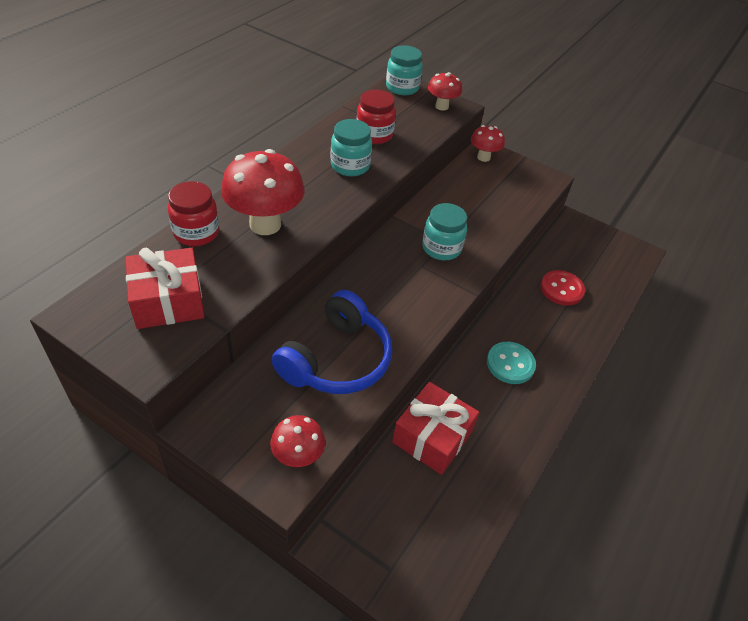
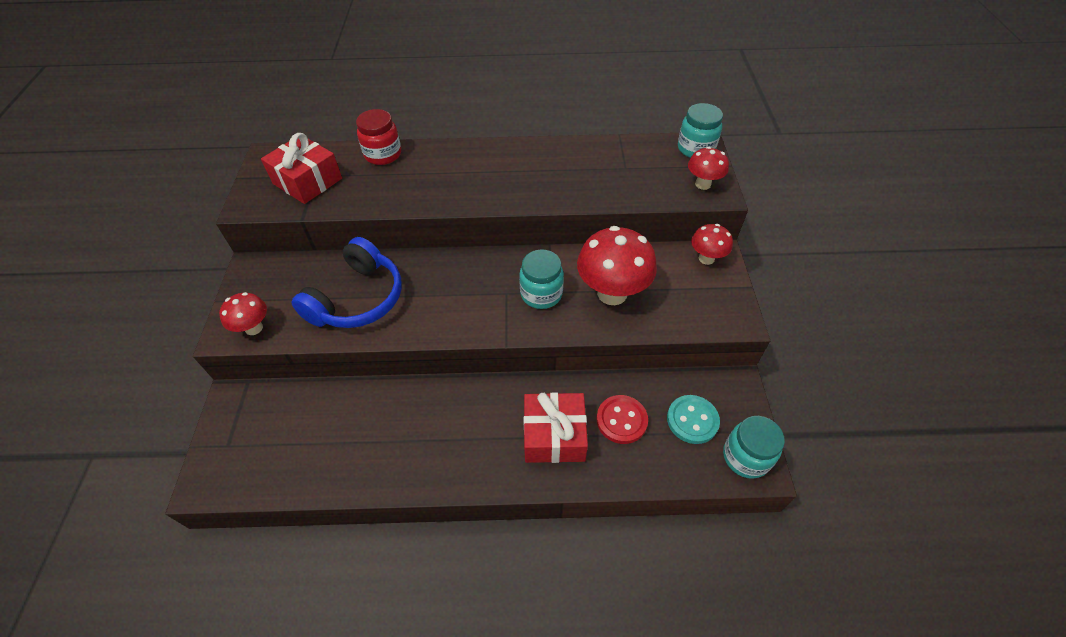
camera: 60 degrees right, 5 degrees up
(265, 224) = (423, 177): red mushroom -> red mushroom (612, 293)
(336, 359) = (357, 299): blue headphones -> blue headphones turned 60 degrees counterclockwise
(350, 166) = (542, 179): turquoise jar -> turquoise jar (745, 457)
(374, 135) = (602, 169): red jar -> none
(432, 437) = (362, 408): red gift -> red gift (554, 435)
(510, 364) = (484, 424): turquoise button -> turquoise button (692, 420)

